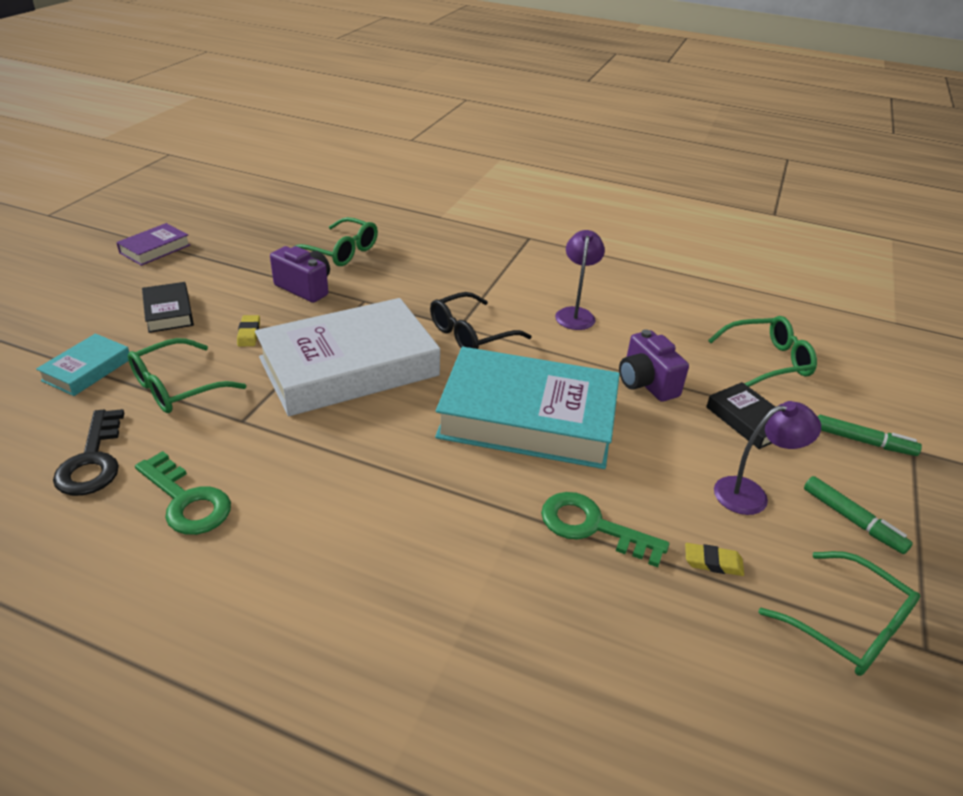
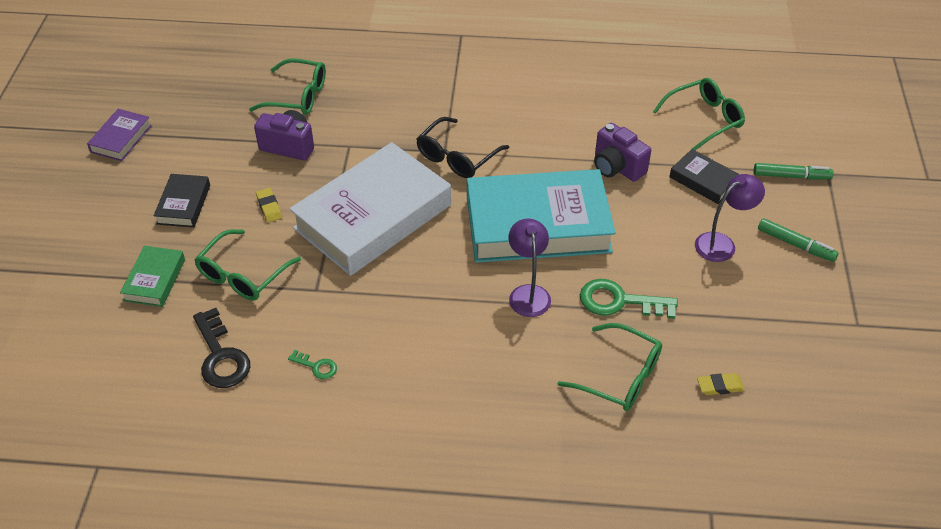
camera: 15 degrees left, 10 degrees up
(87, 369) = (154, 280): turquoise book -> green book
(168, 312) = (183, 204): black book -> black book turned 45 degrees clockwise
(187, 501) = (316, 366): green key -> green key, size x0.51
(575, 314) = (535, 112): purple lamp -> purple lamp (528, 293)
(713, 562) = (710, 304): yellow eraser -> yellow eraser (720, 386)
(848, 626) = (807, 323): green glasses -> green glasses (620, 376)

